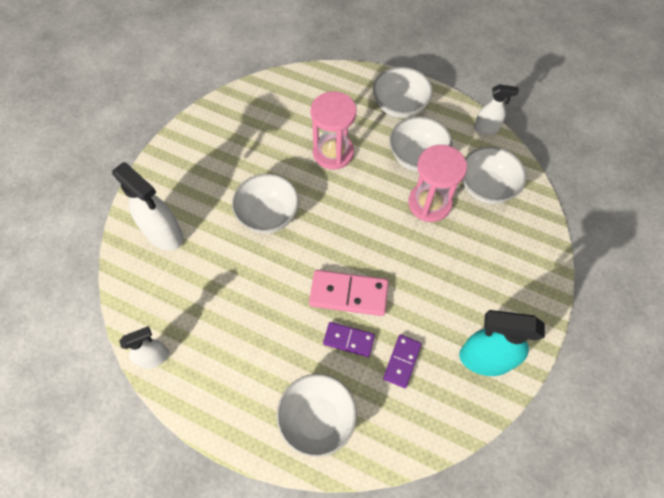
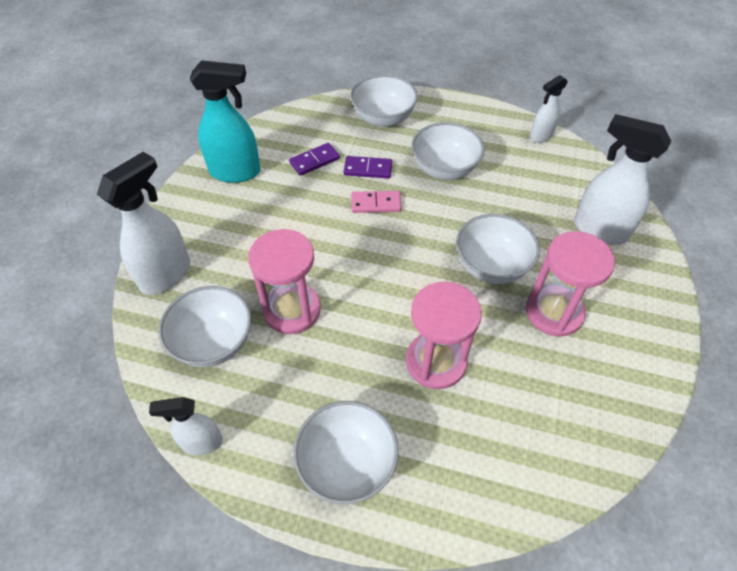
camera: 170 degrees right, 10 degrees down
(238, 173) = (554, 312): none -> pink hourglass
(348, 294) = (376, 204): pink domino -> pink domino, size x0.61
(402, 361) = (314, 161): purple domino -> purple domino turned 45 degrees clockwise
(417, 157) = (312, 374): white bowl -> white bowl (444, 169)
(532, 249) = (166, 274): none -> white spray bottle

